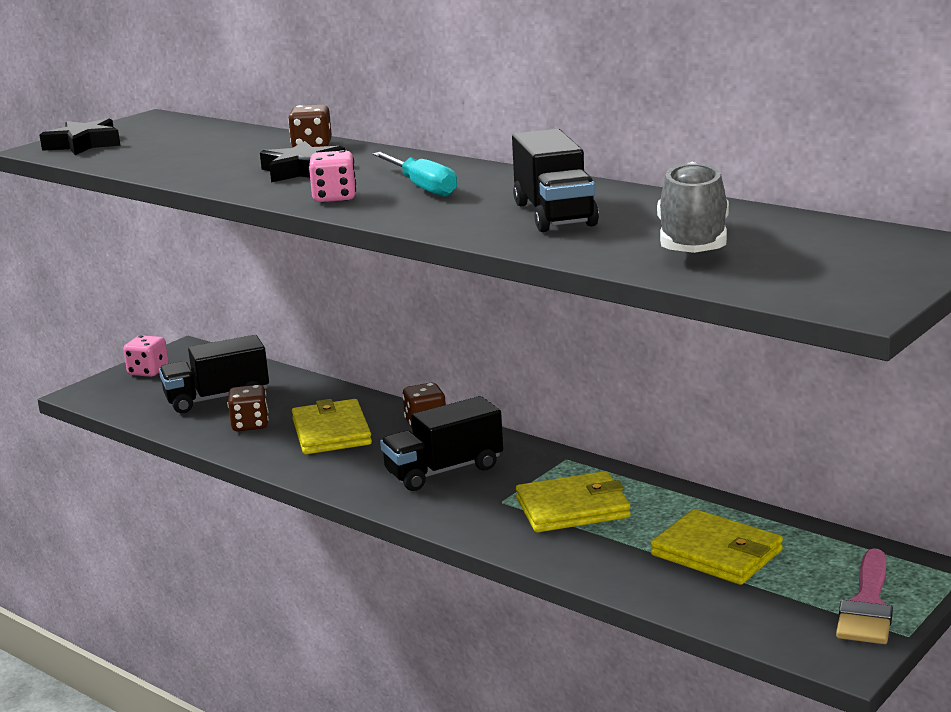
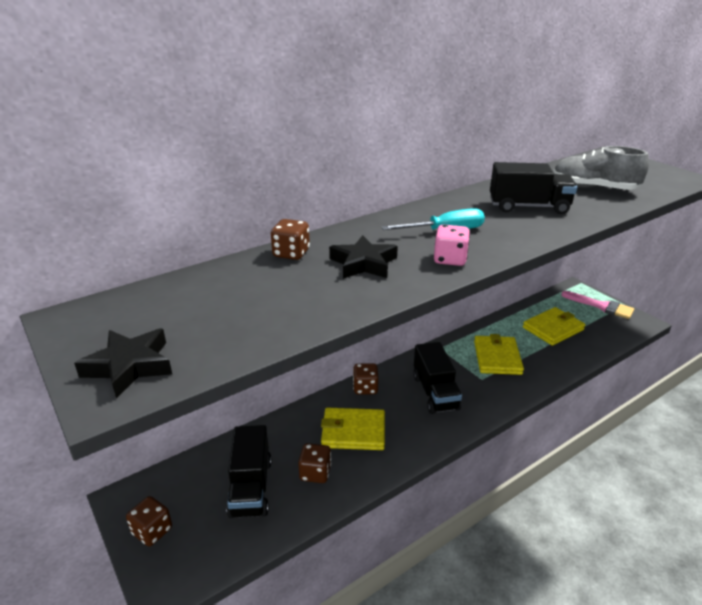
camera: 75 degrees left, 10 degrees up
(148, 371) = (152, 531): pink dice -> brown dice

